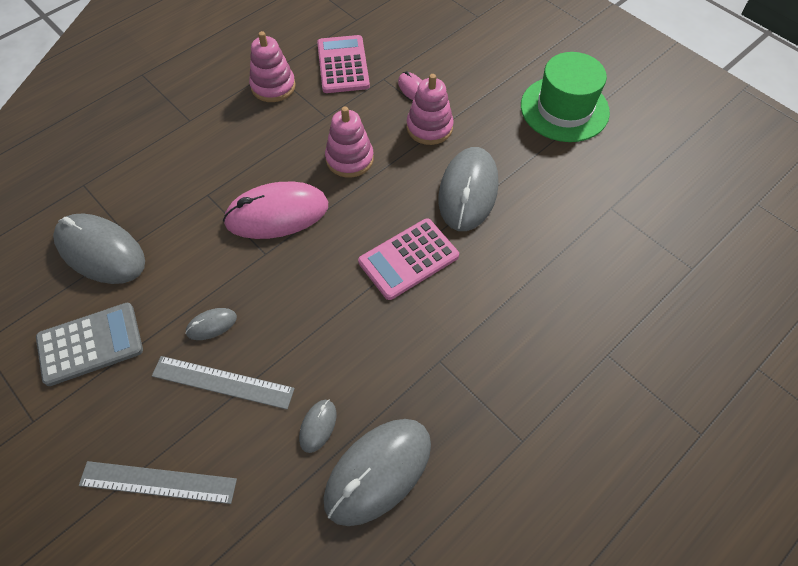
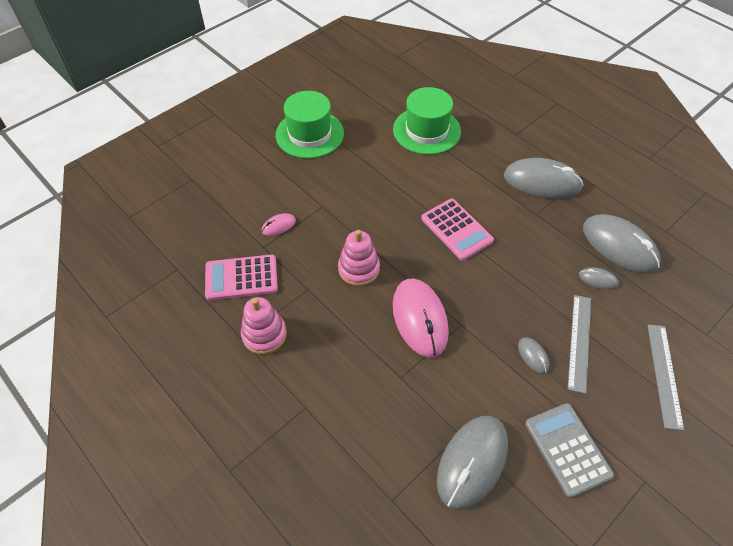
camera: 90 degrees left, 5 degrees down
(429, 127) = (325, 215): pink stacking toy -> none
(468, 191) = (391, 193): grey mouse -> grey mouse (542, 182)
(593, 235) = (426, 130): none -> green hat

